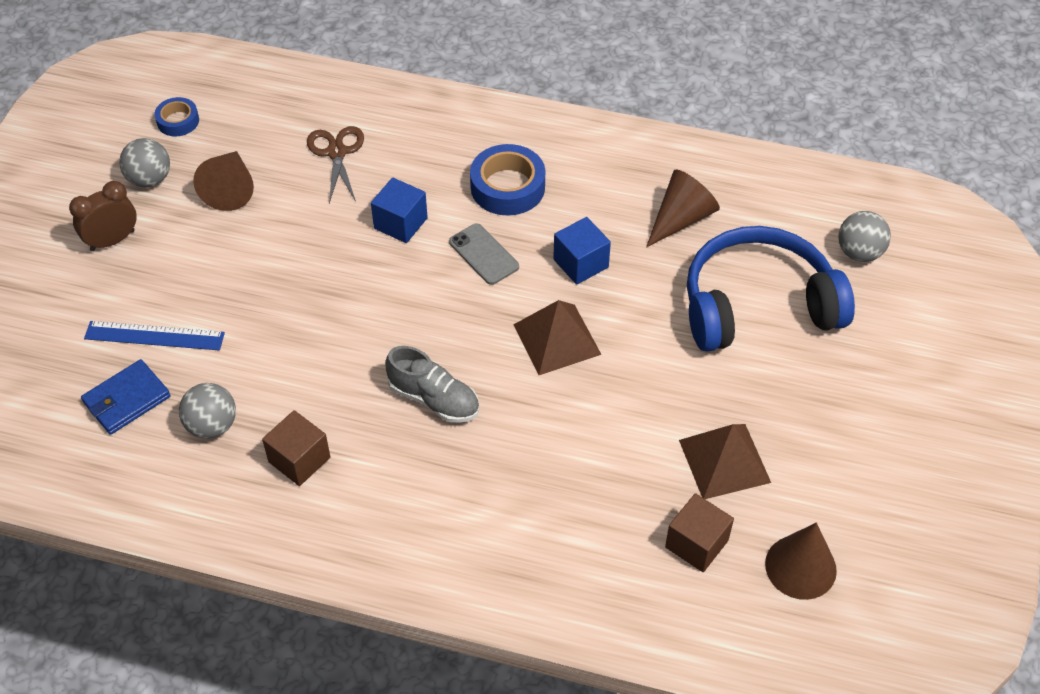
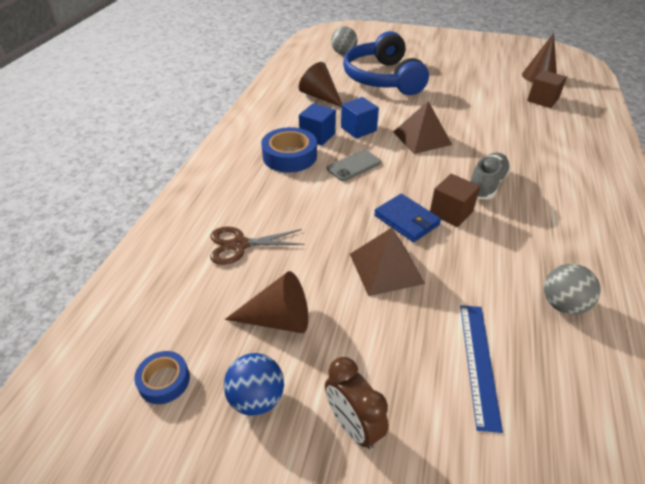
camera: 90 degrees left, 10 degrees down
(126, 399) = (563, 377): blue wallet -> blue wallet (406, 220)
(150, 179) = (256, 398): grey ball -> blue ball
(299, 460) = (568, 248): brown cube -> brown cube (451, 212)
(400, 223) = (324, 205): blue cube -> blue cube (317, 136)
(724, 461) = (488, 91): brown pyramid -> brown pyramid (386, 268)

